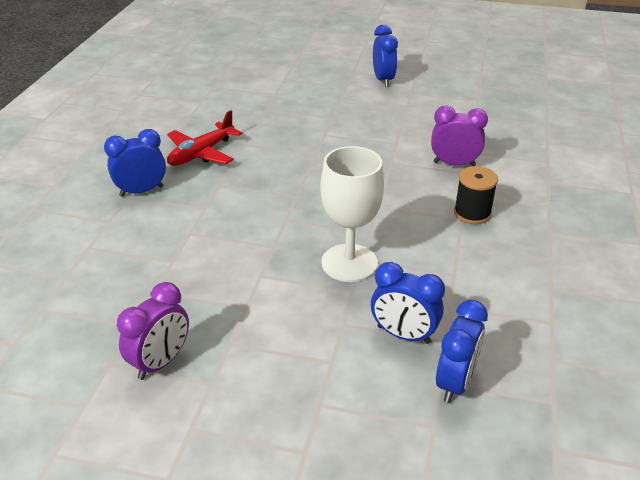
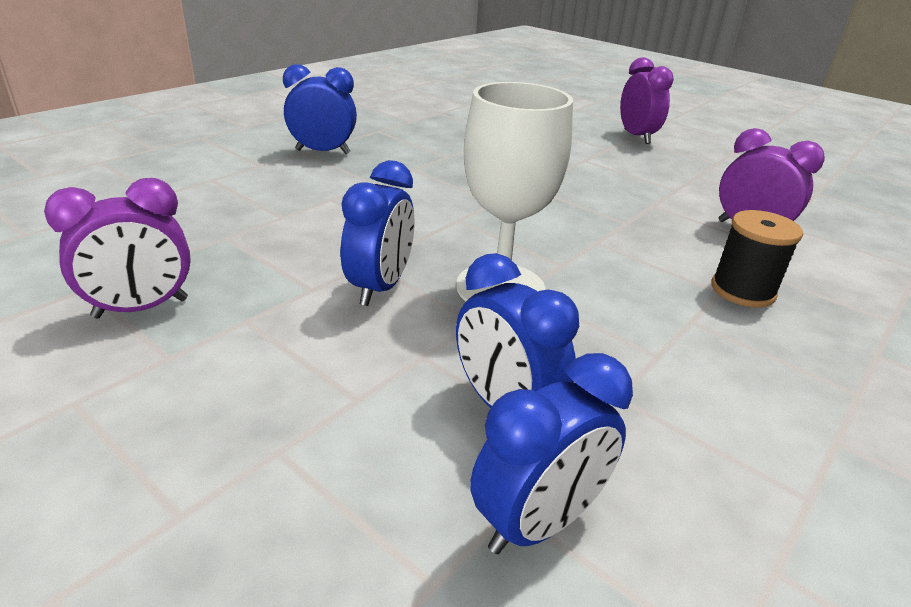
camera: 25 degrees right, 5 degrees down
(201, 153) = (421, 140): red plane -> none
(343, 98) = (636, 136): none -> purple clock
(383, 80) = (703, 134): blue clock -> blue clock (380, 287)

